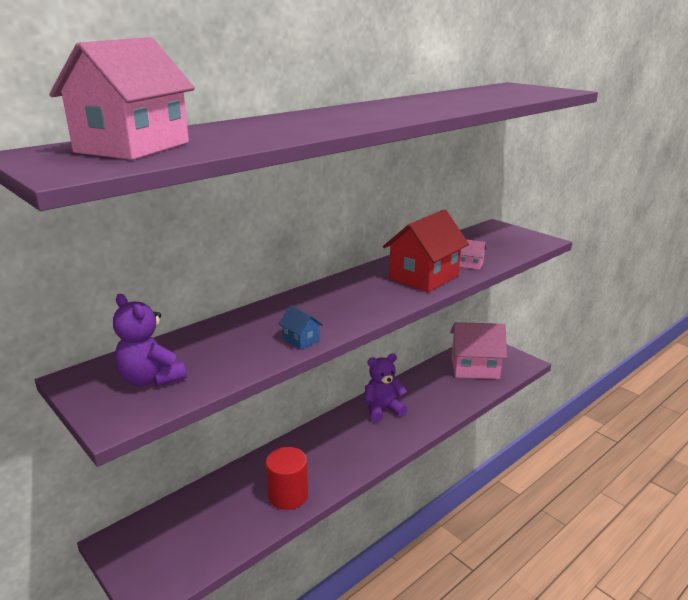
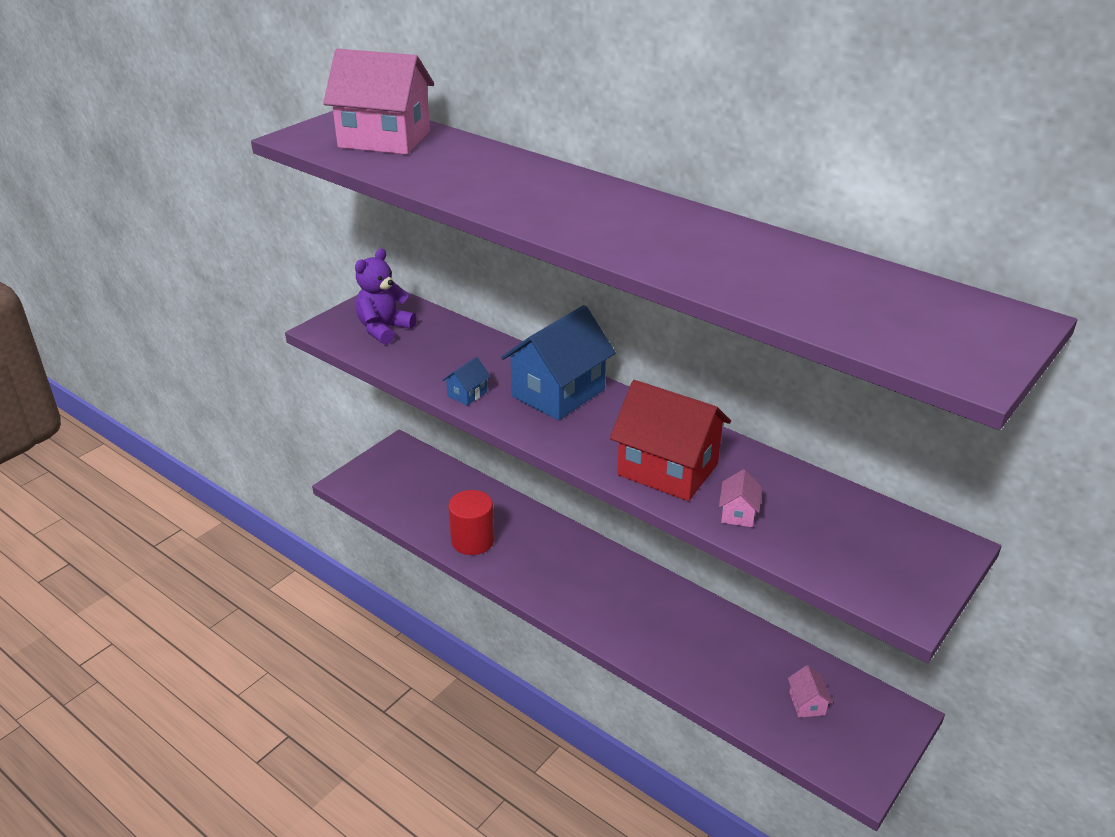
camera: 80 degrees right, 10 degrees up
(317, 303) = (558, 393): none -> blue house
(383, 410) = (650, 601): purple teddy bear -> none
(474, 368) = (807, 703): pink house -> pink house, size x0.43

